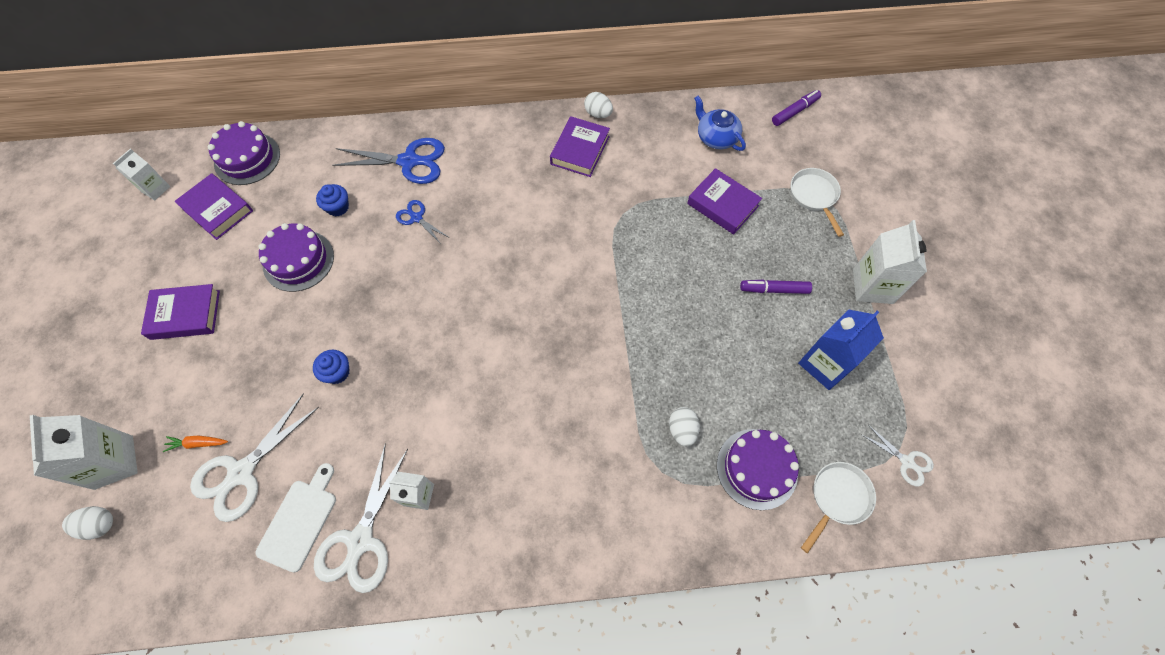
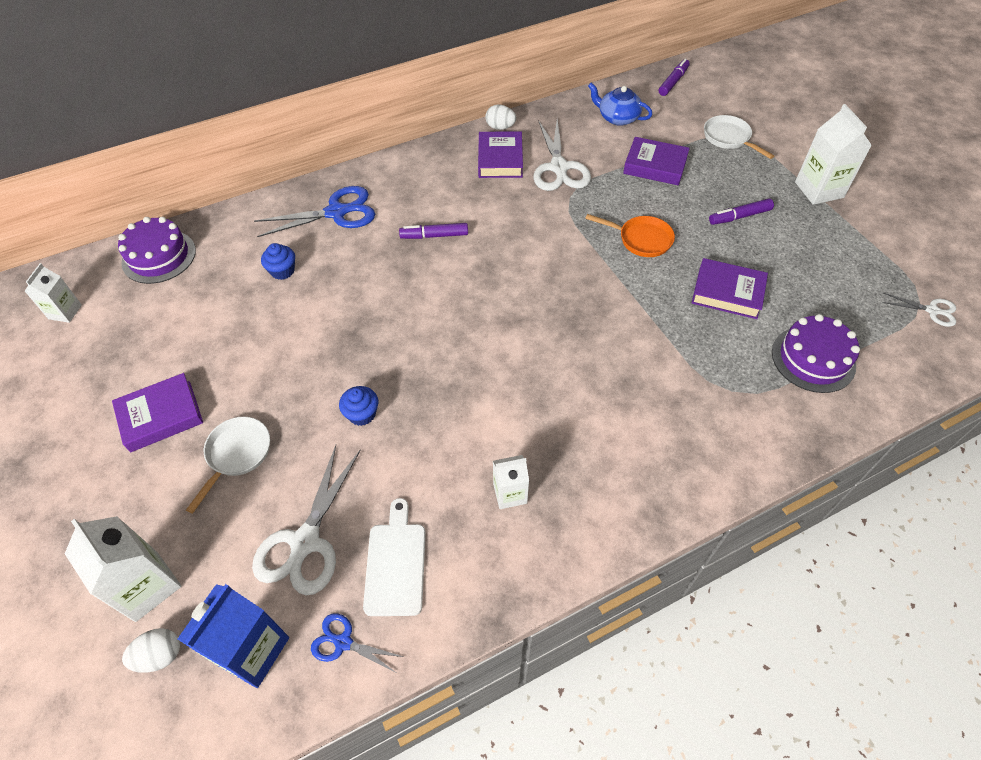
camera: 20 degrees left, 10 degrees down
(197, 443) = (239, 532): orange carrot -> none
(217, 210) = (148, 310): purple book -> purple book (727, 293)
(298, 260) = (265, 329): purple cake -> none
(361, 540) = (472, 557): white scissors -> white scissors (559, 168)
(416, 218) = (371, 256): blue scissors -> blue scissors (343, 642)
(480, 214) = (434, 236): none -> purple marker
(665, 282) = (641, 239): none -> orange pan
(682, 430) = (729, 350): white egg -> none
(825, 364) = (818, 259): blue carton -> blue carton (252, 650)
(837, 498) = (895, 358): white pan -> white pan (237, 454)

